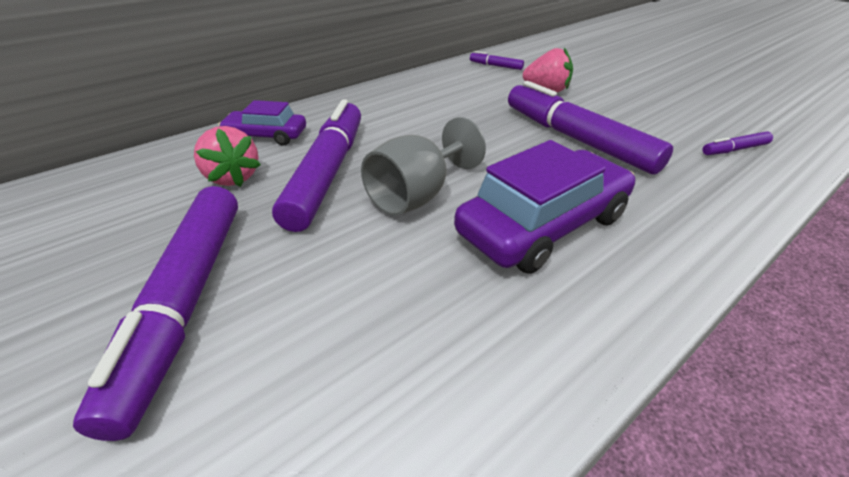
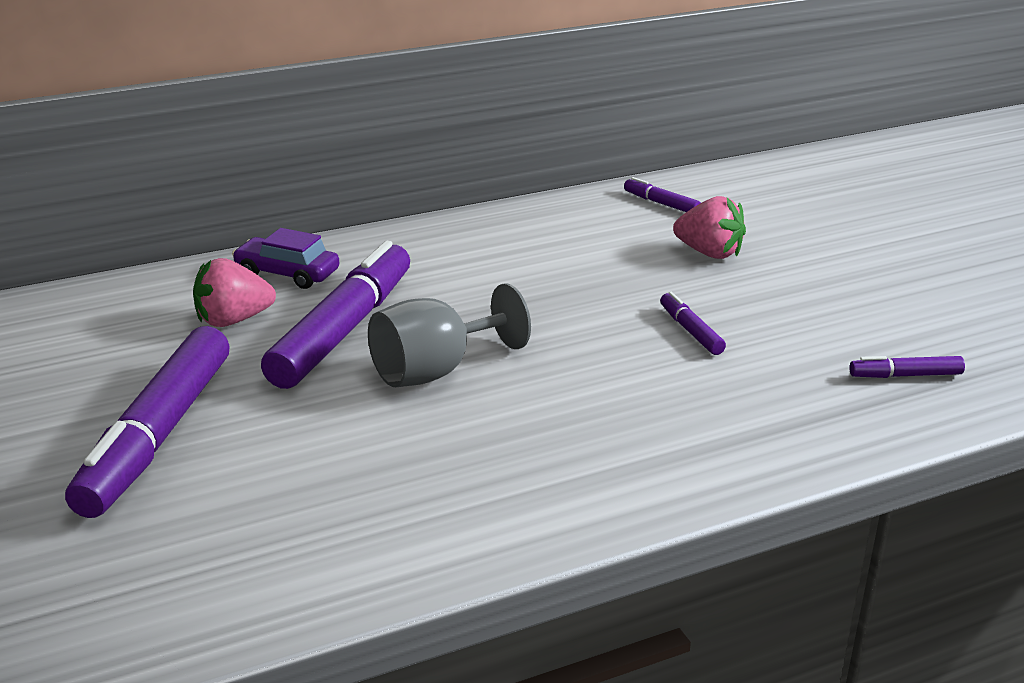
camera: 15 degrees right, 10 degrees down
(233, 177) = (233, 320): pink strawberry -> pink strawberry turned 90 degrees clockwise
(543, 225) = (562, 424): purple car -> none
(576, 139) = (690, 331): purple marker -> purple marker, size x0.43

